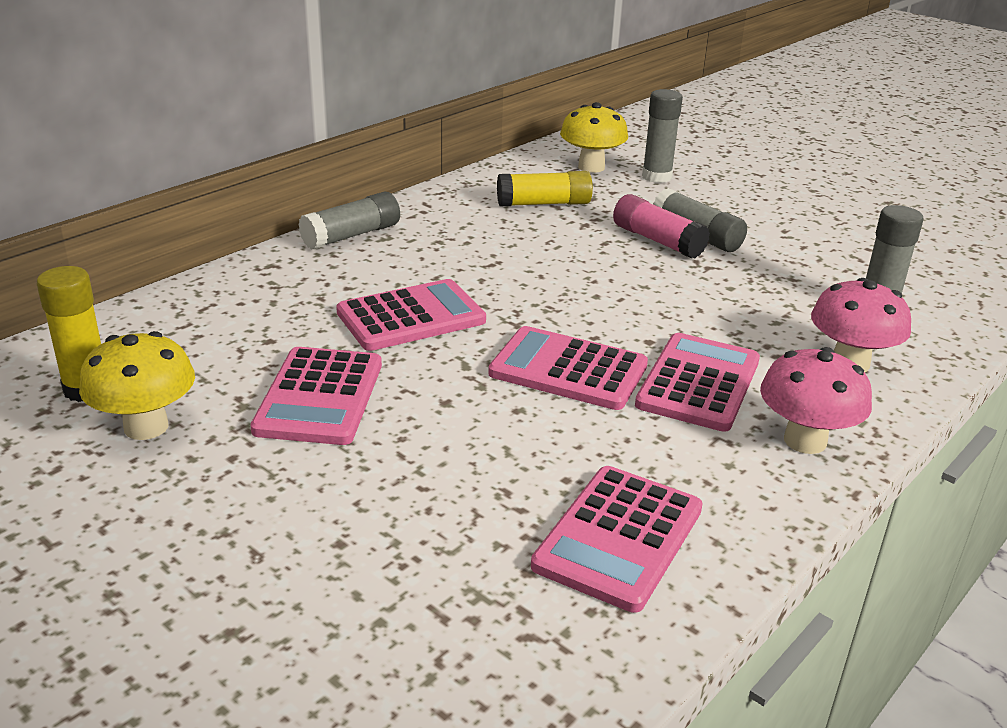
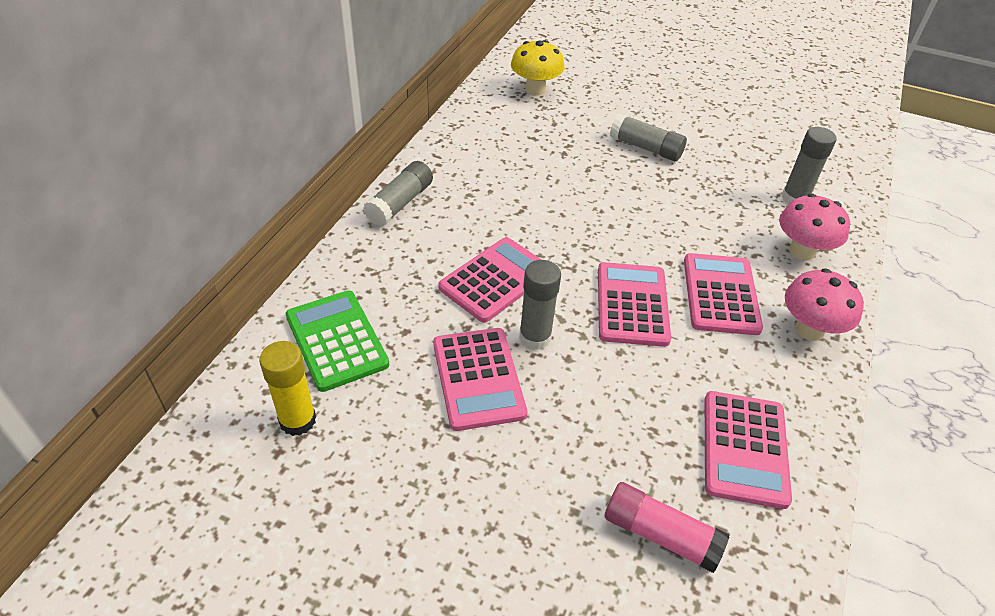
camera: 20 degrees left, 15 degrees up
(146, 427) = (369, 445): yellow mushroom -> none
(185, 333) = (336, 340): none -> green calculator
(544, 204) = (523, 137): yellow glue stick -> none
(568, 370) = (632, 304): pink calculator -> pink calculator turned 90 degrees clockwise
(656, 177) = (587, 91): grey glue stick -> grey glue stick (535, 337)
(657, 241) = (622, 159): pink glue stick -> pink glue stick (660, 535)

